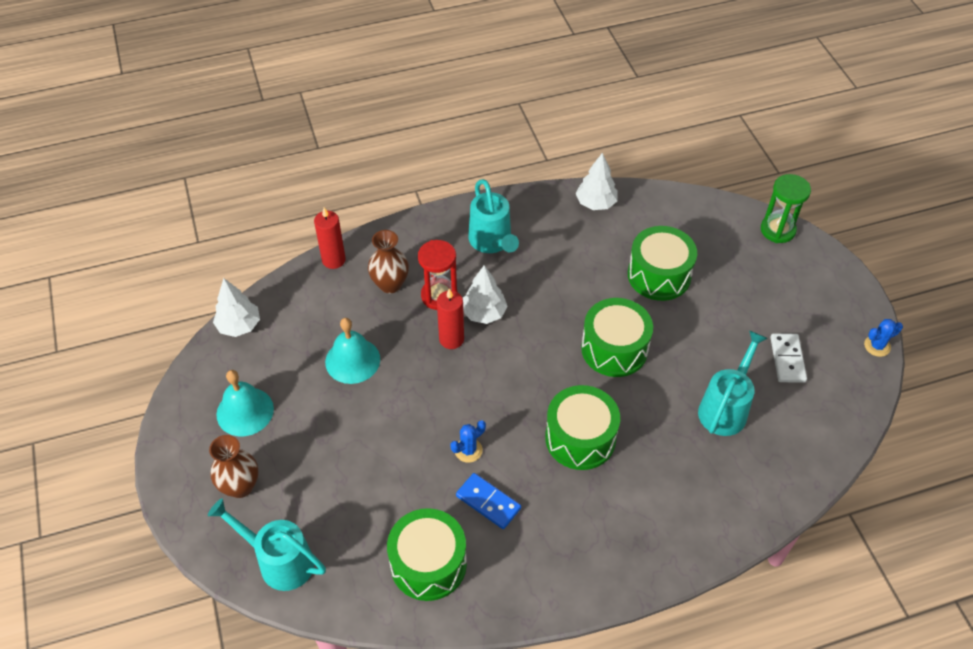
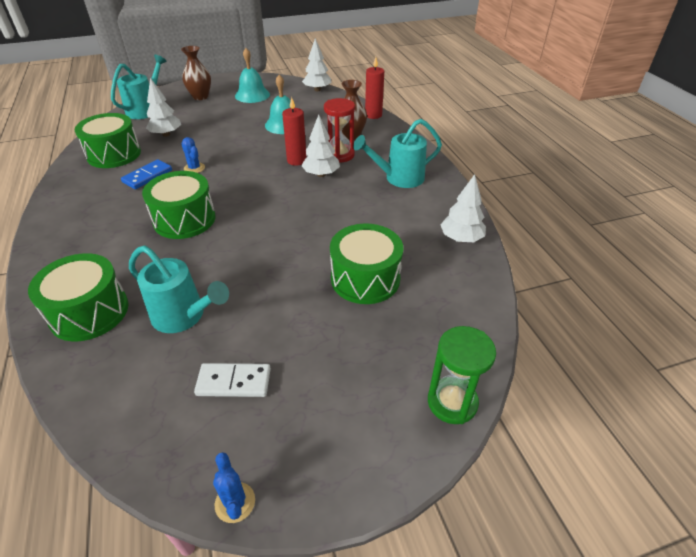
camera: 90 degrees right, 10 degrees down
(371, 507) = (166, 134): none -> white tree
(614, 349) = (273, 242): green drum -> green drum (89, 312)

